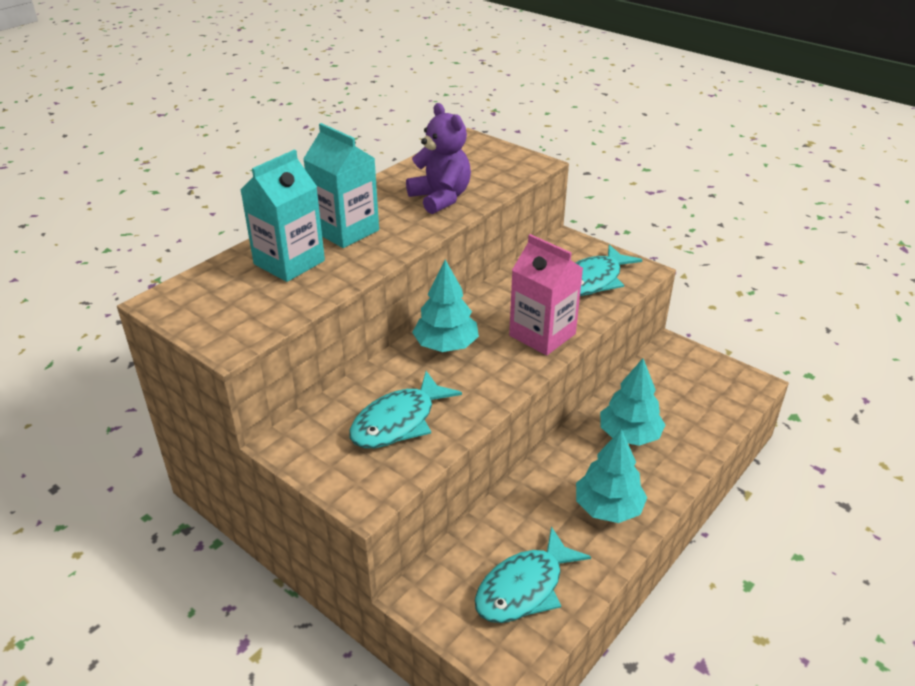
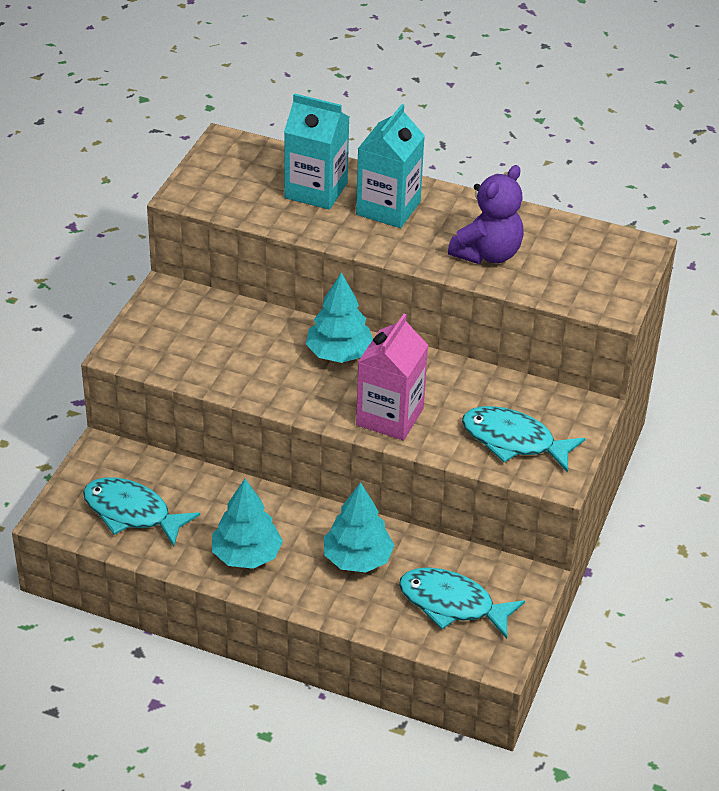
camera: 70 degrees right, 5 degrees up
(398, 422) = (218, 349): turquoise fish -> turquoise fish (452, 604)

